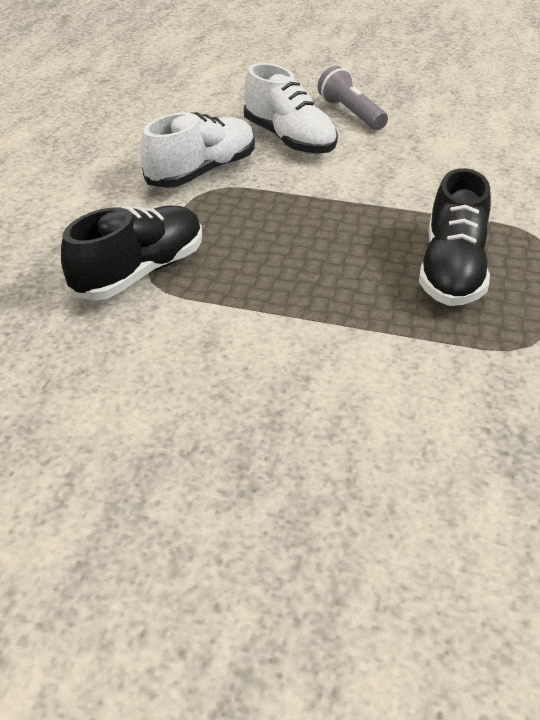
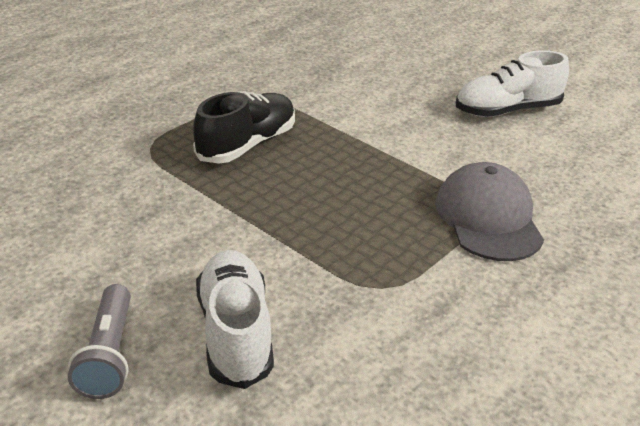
camera: 155 degrees left, 5 degrees down
(140, 272) = (488, 218): black shoe -> grey cap
(202, 172) = (376, 315): white shoe -> white shoe (507, 110)

